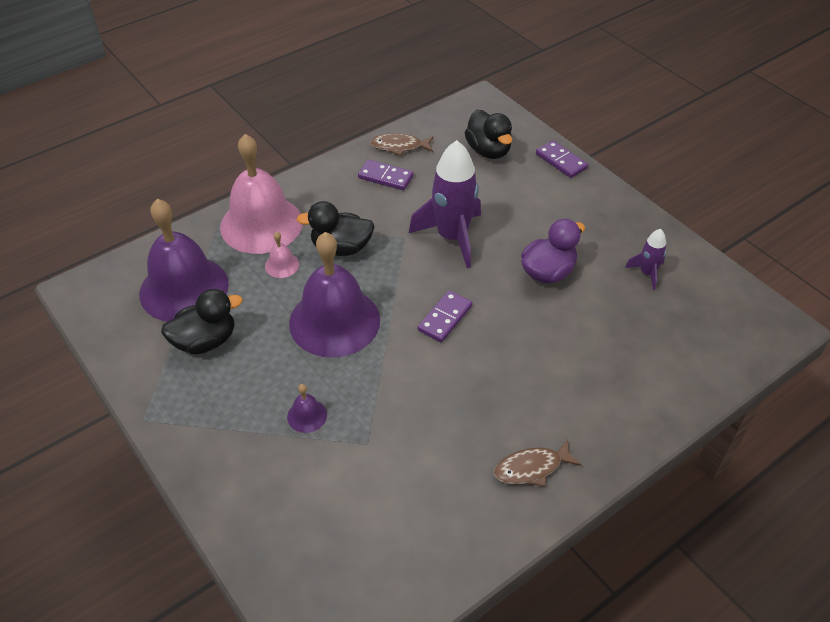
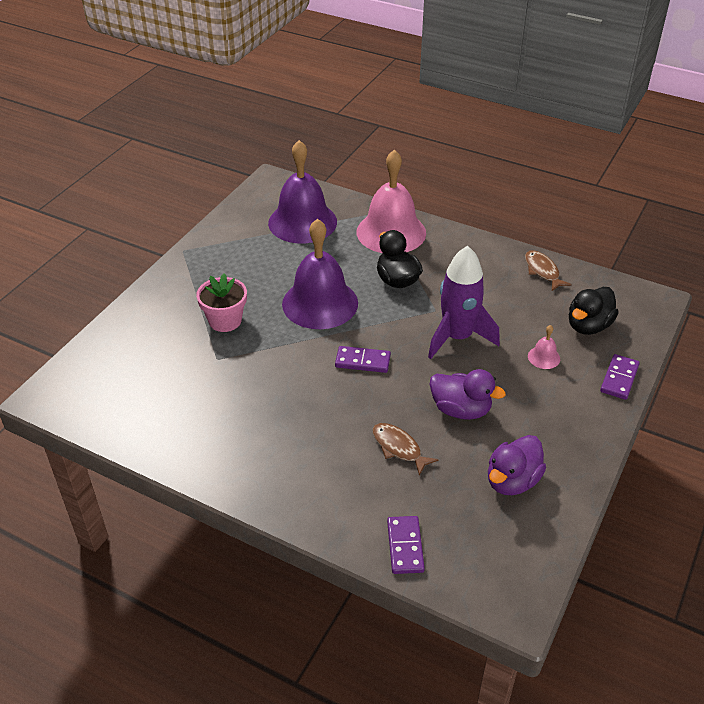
camera: 65 degrees right, 5 degrees down
(205, 341) = (262, 250): black duck -> none
(282, 265) = (357, 257): pink bell -> pink bell (544, 357)
(307, 416) = (225, 320): purple bell -> pink flower pot
(385, 177) = (498, 276): purple domino -> purple domino (405, 546)
(531, 468) = (240, 458): brown fish -> brown fish (399, 448)
(647, 273) = (512, 481): purple rocket -> purple duck

